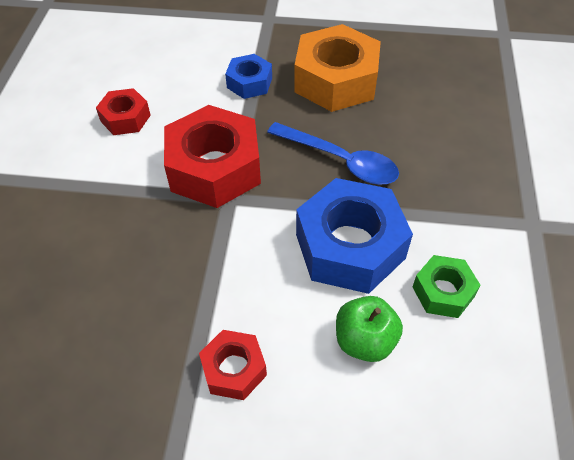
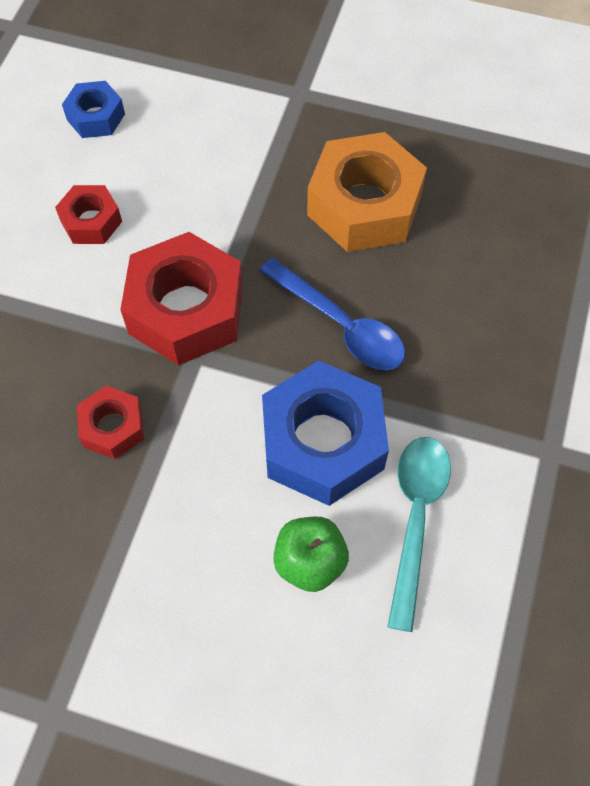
camera: 10 degrees right, 10 degrees up
(234, 369) = (159, 568): red nut -> red nut (113, 427)
(249, 83) = (253, 192): blue nut -> blue nut (96, 117)
(443, 292) = (416, 519): green nut -> turquoise spoon

